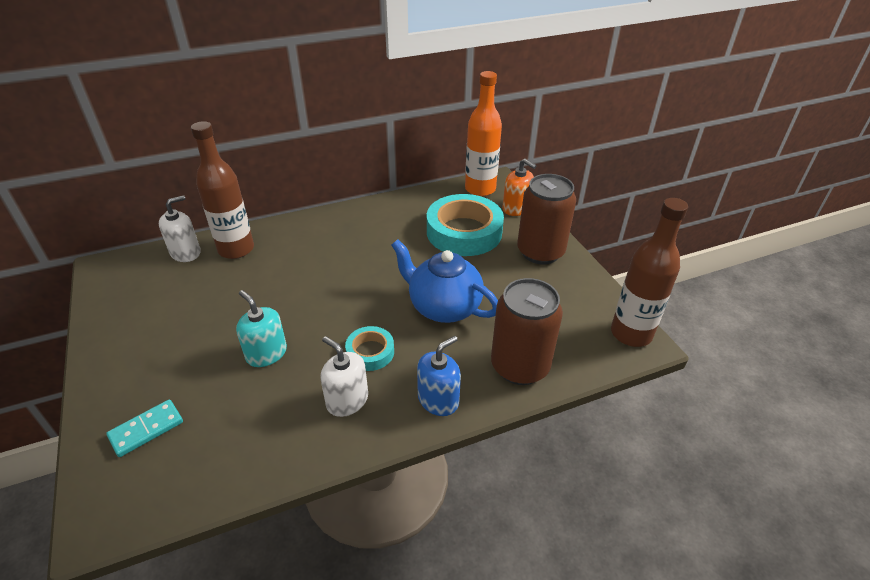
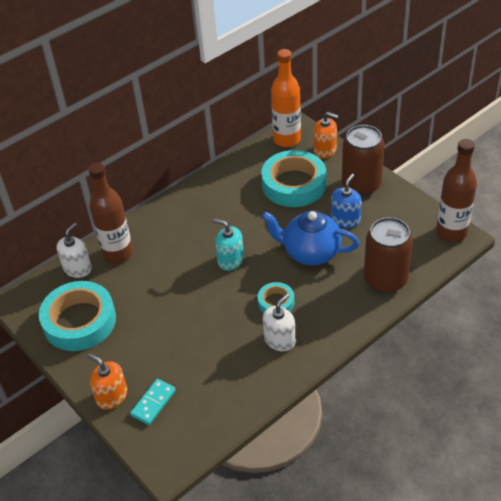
camera: 15 degrees left, 5 degrees up
(108, 403) = (112, 396): none -> orange soap dispenser
(144, 306) = (79, 321): none -> turquoise tape
(266, 353) = (201, 326): turquoise soap dispenser -> turquoise soap dispenser (230, 260)
(347, 400) = (279, 340): white soap dispenser -> white soap dispenser turned 105 degrees clockwise
(438, 400) = (341, 320): blue soap dispenser -> blue soap dispenser (345, 219)

